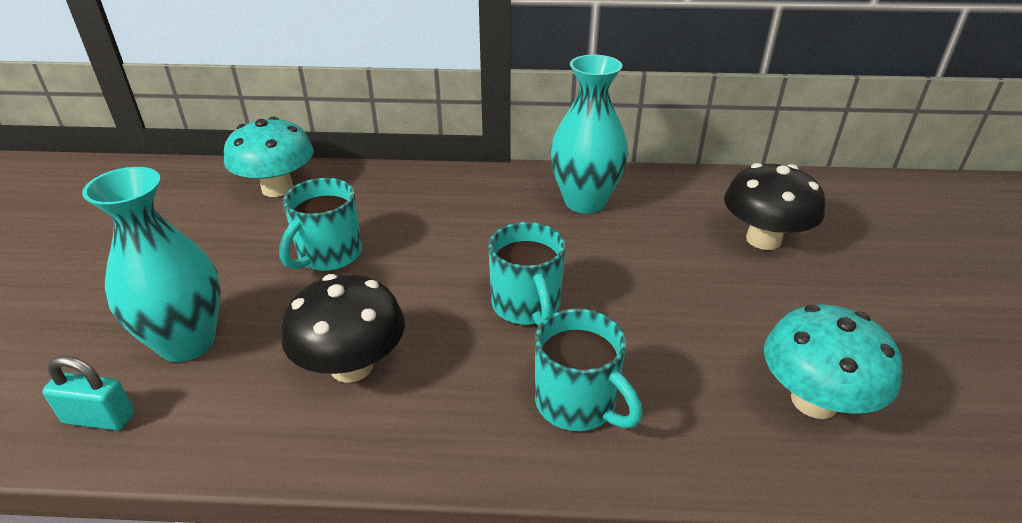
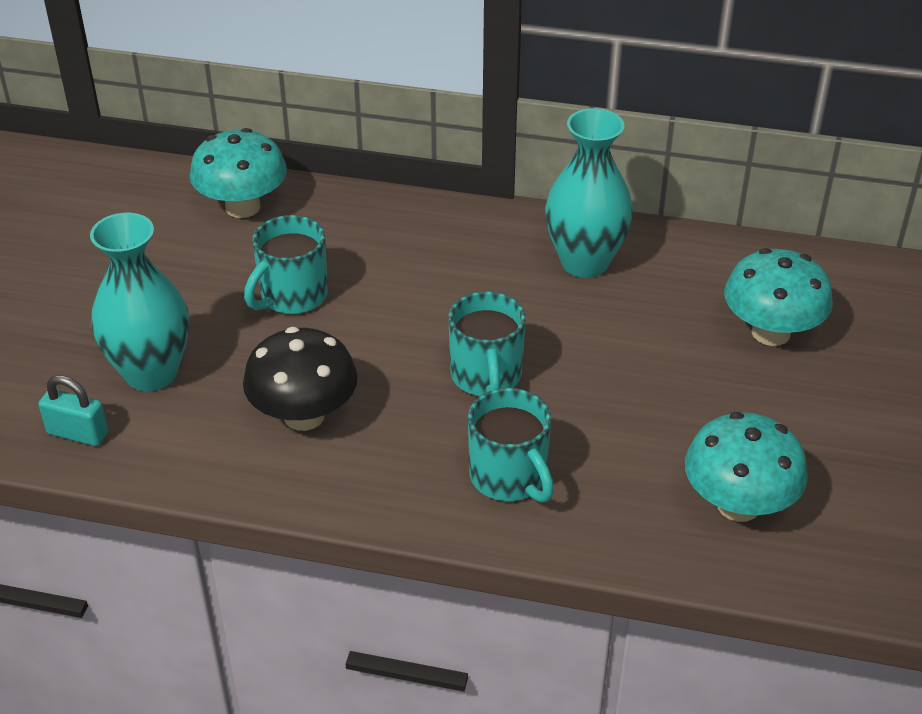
camera: 10 degrees right, 5 degrees up
(763, 239) = (770, 332): black mushroom -> turquoise mushroom

